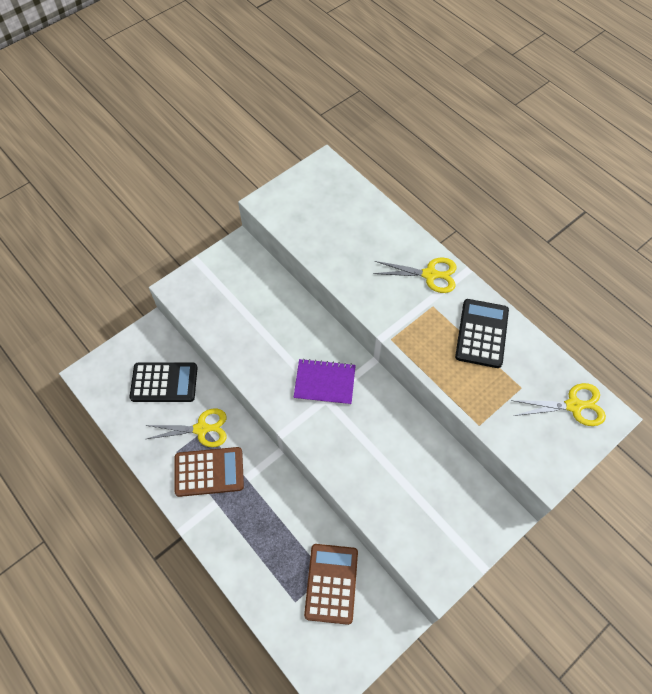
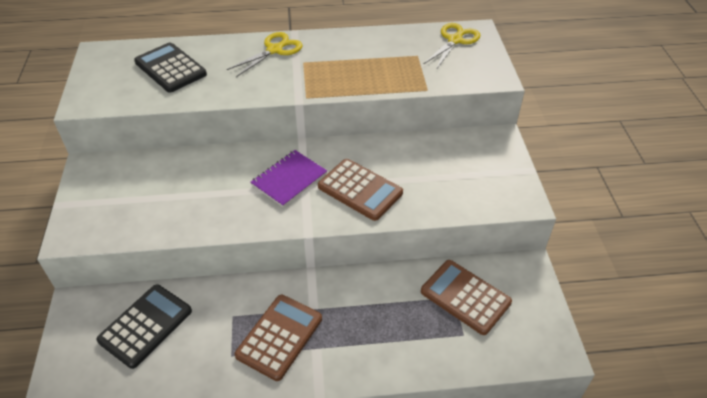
camera: 55 degrees left, 15 degrees down
(201, 429) = (228, 319): yellow scissors -> none
(352, 440) = (360, 190): none -> brown calculator
(481, 333) = (354, 51): black calculator -> black calculator (170, 68)

